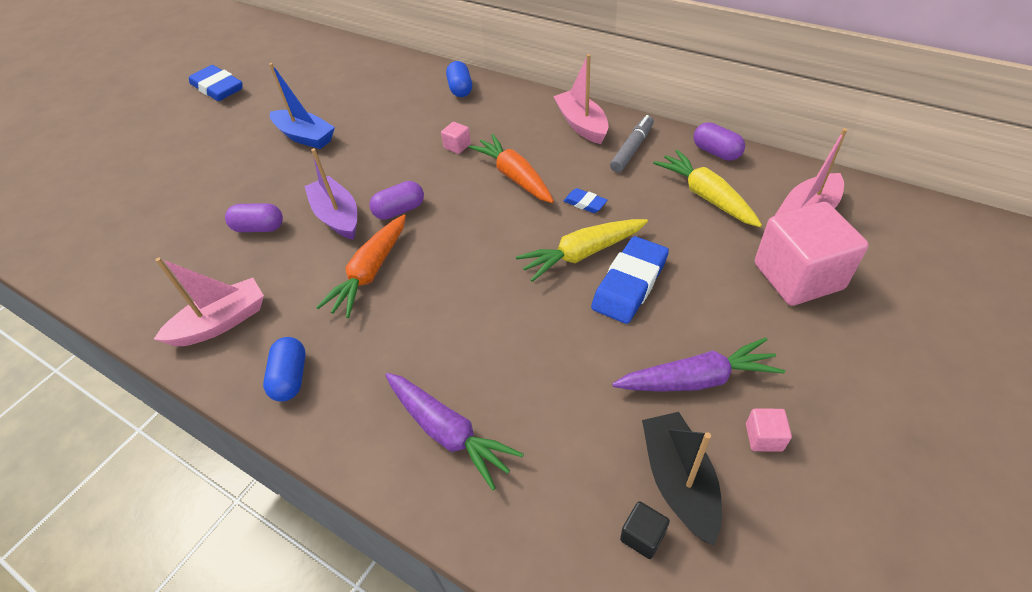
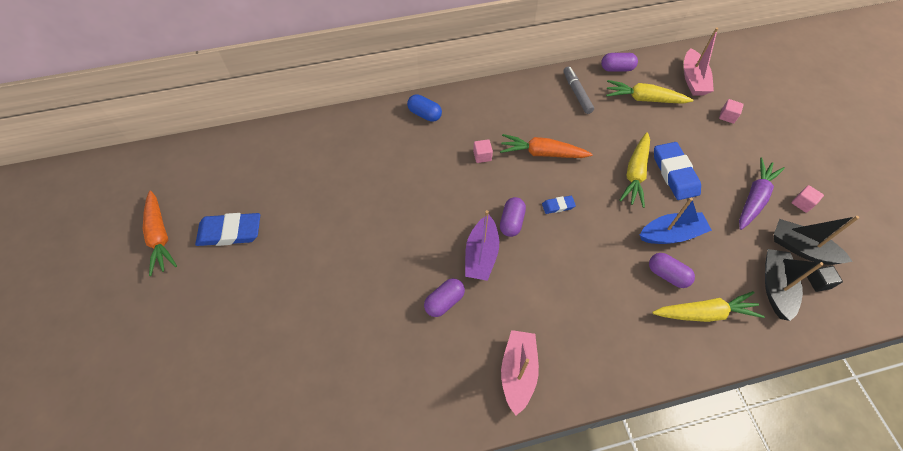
camera: 50 degrees left, 10 degrees up
(291, 378) = (602, 361): blue capsule -> none
(305, 137) = (371, 220): blue boat -> blue boat (671, 234)
(337, 216) = (481, 255): purple boat -> purple boat turned 90 degrees counterclockwise
(370, 272) = (552, 271): orange carrot -> orange carrot (160, 236)
(448, 432) = (704, 313): purple carrot -> yellow carrot
(468, 364) = (667, 275): none -> purple capsule
(573, 486) = (775, 287): none -> black boat
(581, 125) = (531, 94): pink boat -> none
(585, 203) = (598, 143): blue eraser -> blue eraser (558, 206)
(798, 276) = (727, 116): pink cube -> pink cube, size x0.40

